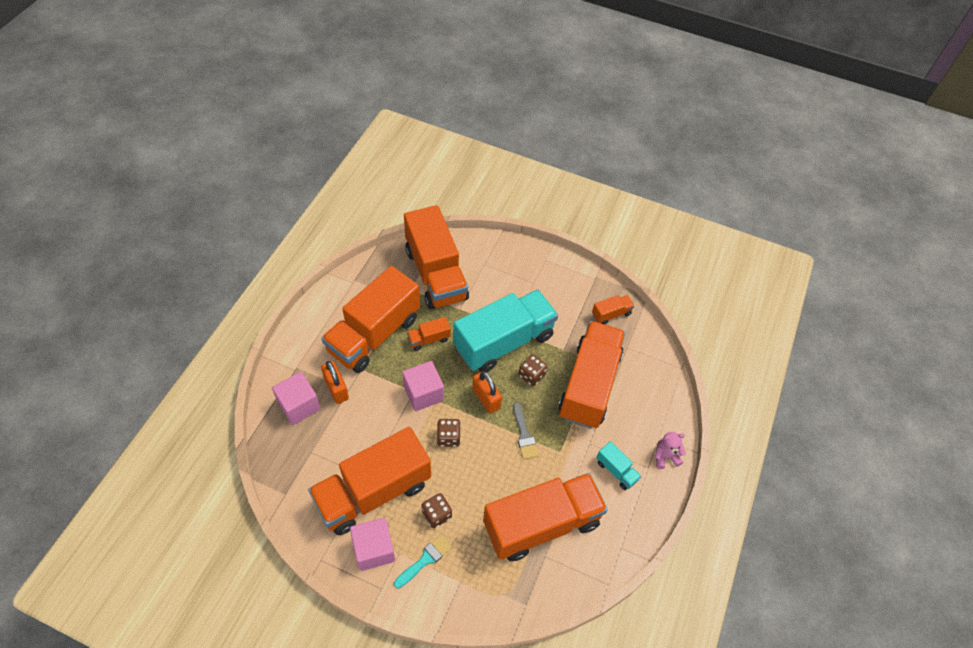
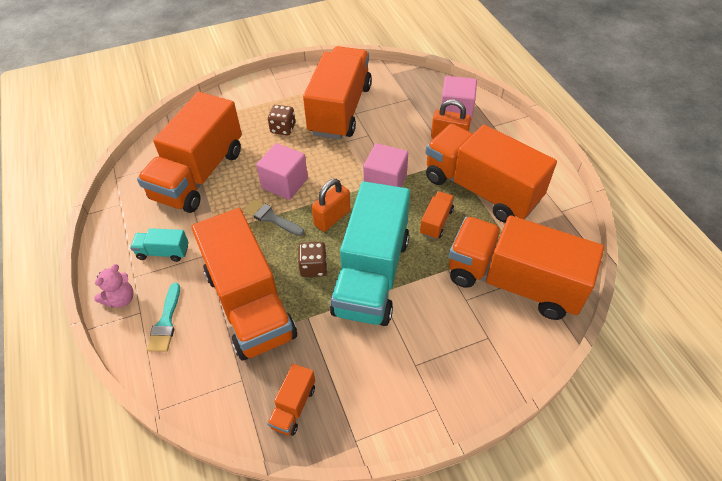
camera: 140 degrees right, 5 degrees down
(374, 334) = (481, 189): orange truck -> orange truck turned 45 degrees counterclockwise
(374, 549) = (302, 89): pink cube -> pink cube (284, 183)
(425, 560) = (263, 106): turquoise brush -> turquoise brush (166, 322)
(448, 437) = (329, 171): brown dice -> none
(486, 398) = (332, 218): orange padlock -> orange padlock turned 60 degrees counterclockwise

